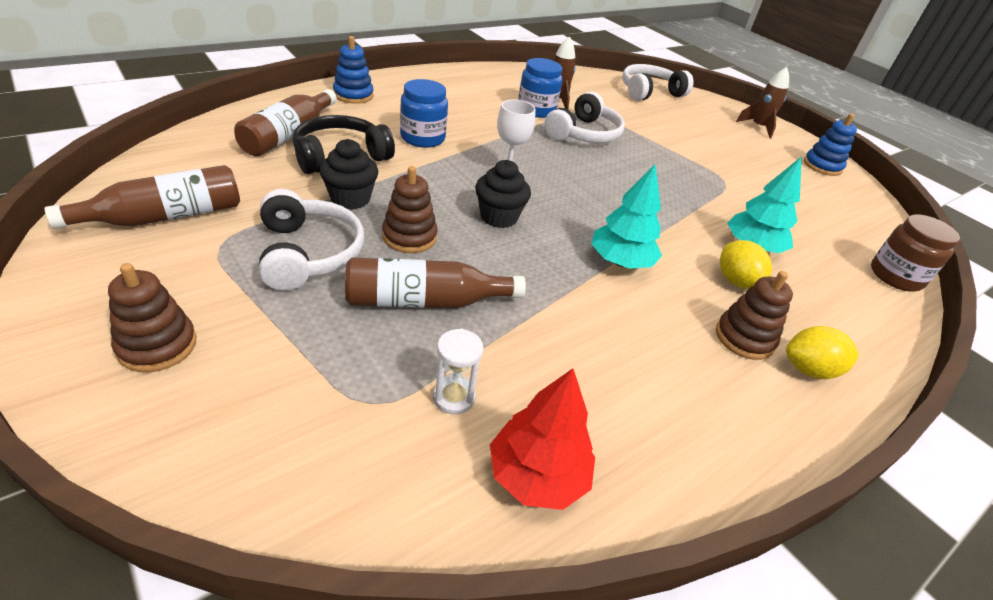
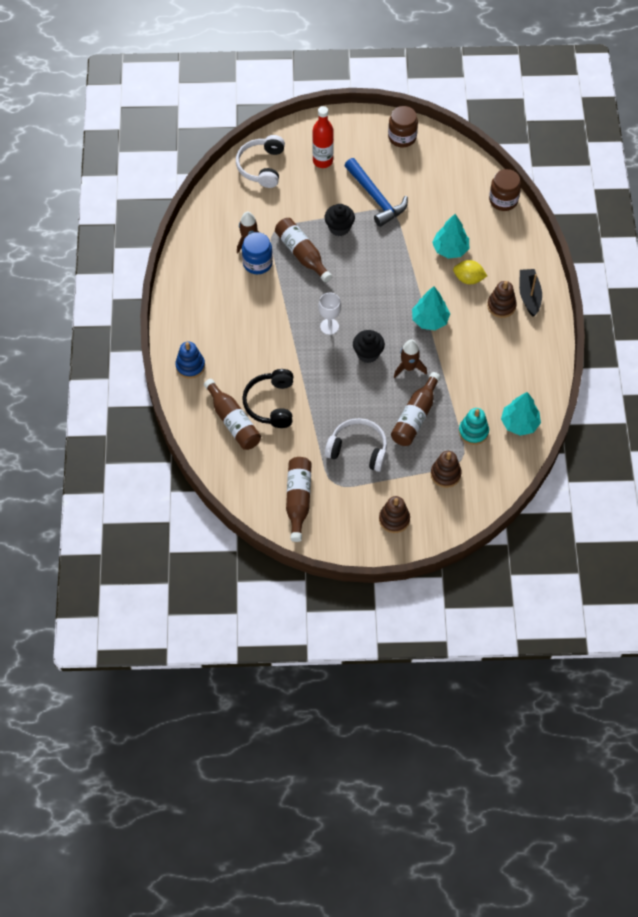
camera: 50 degrees left, 20 degrees up
(350, 199) = (318, 415): black cupcake -> black cupcake (339, 228)
(409, 237) = (365, 402): brown stacking toy -> brown stacking toy (445, 474)
(422, 138) = (267, 351): blue jar -> none
(454, 397) = (473, 432): white hourglass -> turquoise stacking toy
(537, 475) = (519, 423): red tree -> turquoise tree
(584, 134) = (302, 254): white headphones -> brown bottle
(710, 123) = (322, 161): none -> red bottle
(725, 167) = (376, 198): none -> blue hammer
(758, 127) = (341, 133): brown rocket -> brown rocket (408, 367)
(809, 369) = (529, 295): yellow lemon -> black boat
(822, 166) = (402, 137): blue stacking toy -> brown jar

